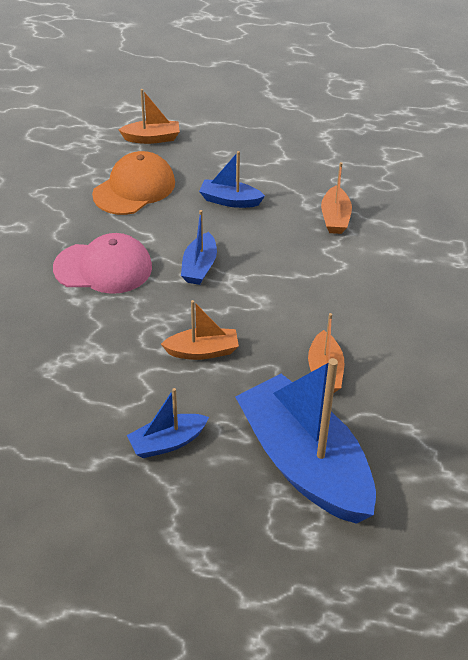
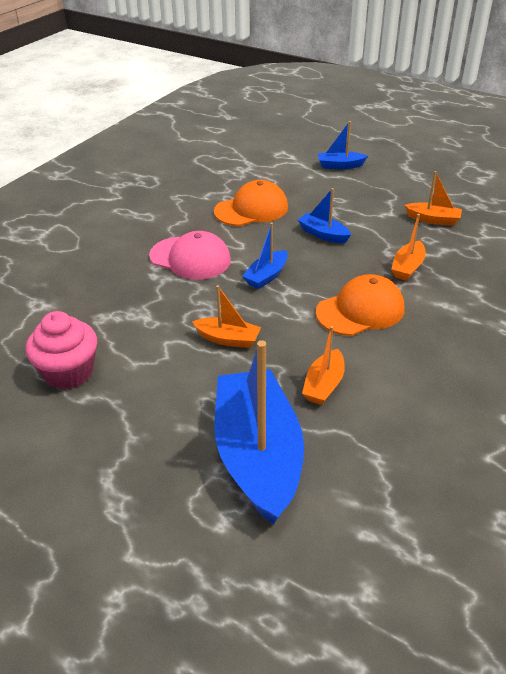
camera: 25 degrees right, 5 degrees down
(56, 441) = (68, 372): none -> pink cupcake
(152, 138) = (288, 178): orange boat -> orange boat (433, 219)
(167, 442) = (153, 400): blue boat -> blue boat (340, 166)
(315, 280) = (360, 310): none -> orange cap

